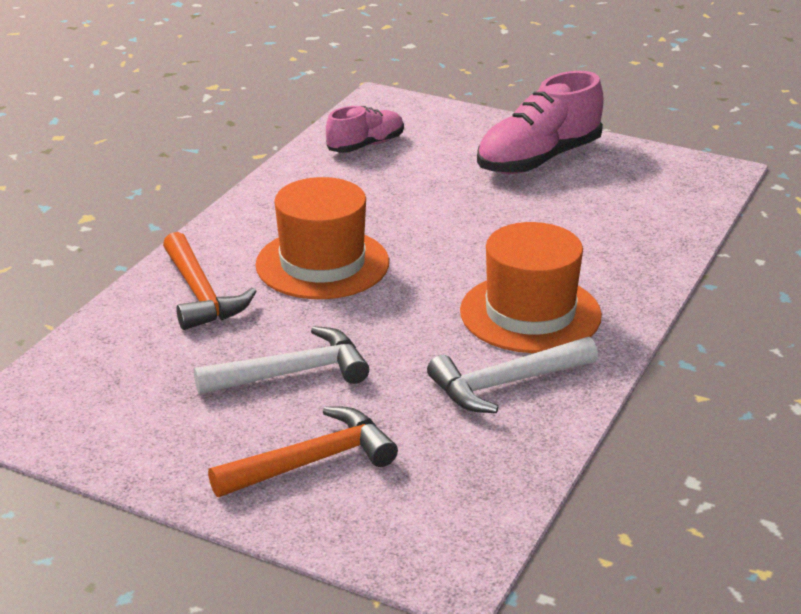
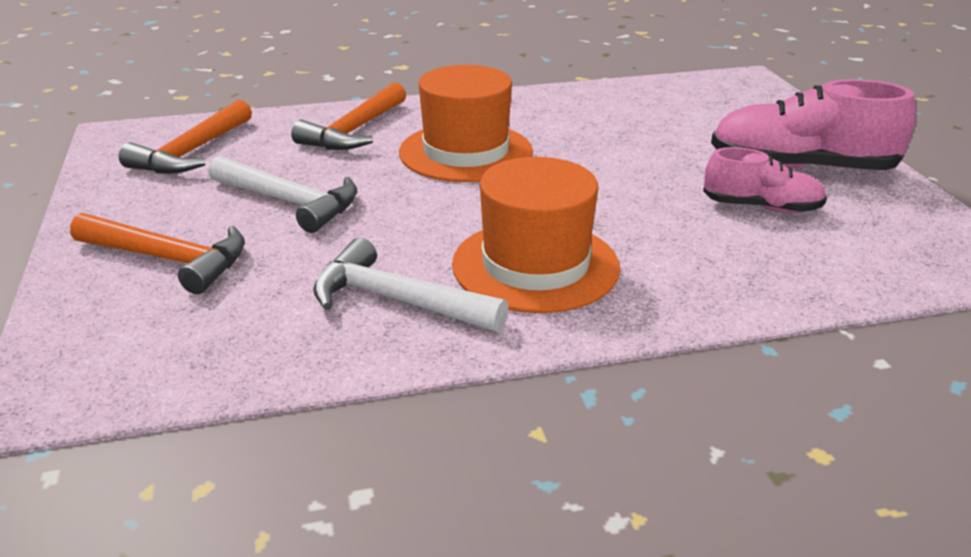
camera: 50 degrees right, 0 degrees up
(113, 388) = (192, 152): none -> orange hammer
(366, 145) = (668, 100): pink shoe -> pink shoe (761, 207)

